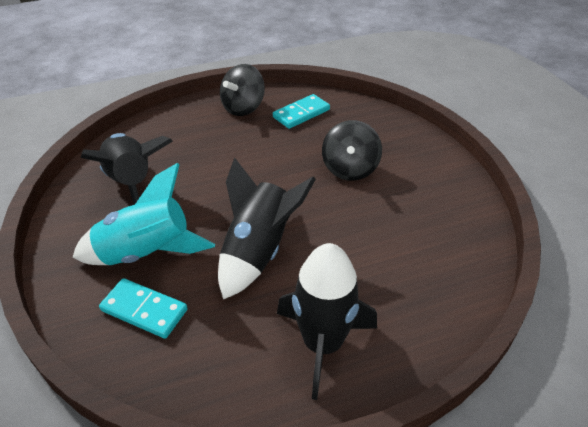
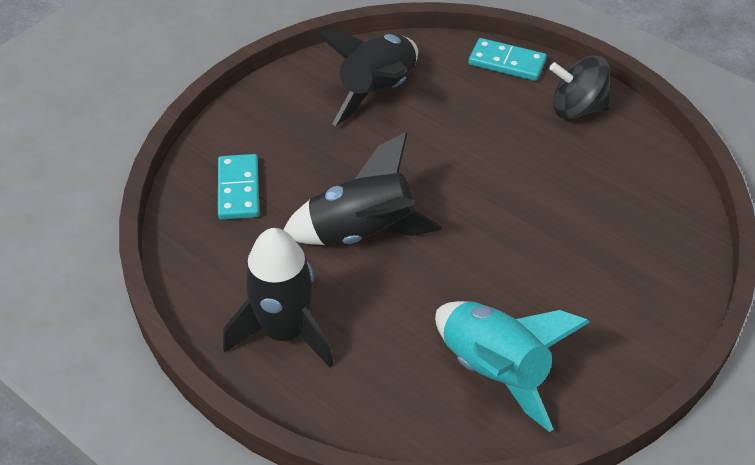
camera: 60 degrees right, 5 degrees up
(146, 253) = (300, 154): turquoise rocket -> turquoise rocket (495, 370)
(301, 113) = (616, 164): turquoise domino -> turquoise domino (507, 62)
(350, 169) = (551, 254): black spinning top -> none

